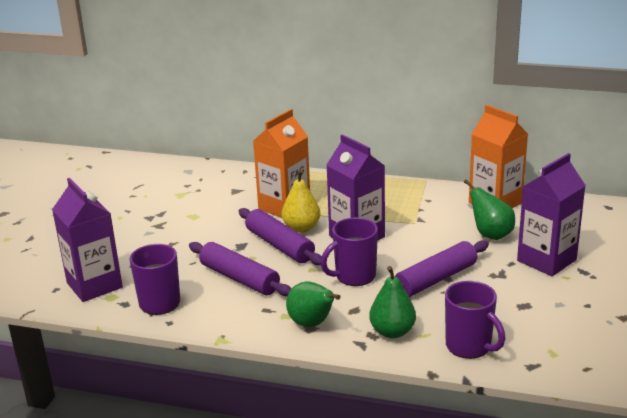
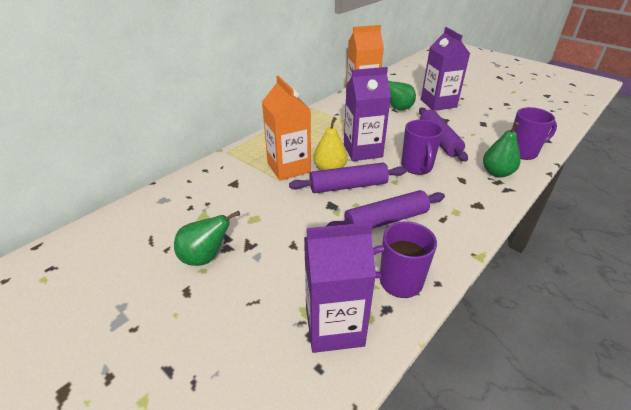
camera: 65 degrees left, 10 degrees up
(312, 324) = (473, 202): green pear -> green pear (205, 257)

